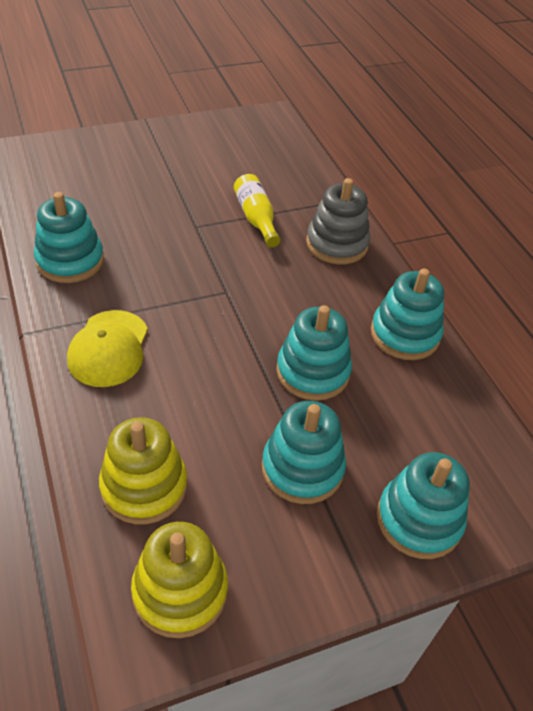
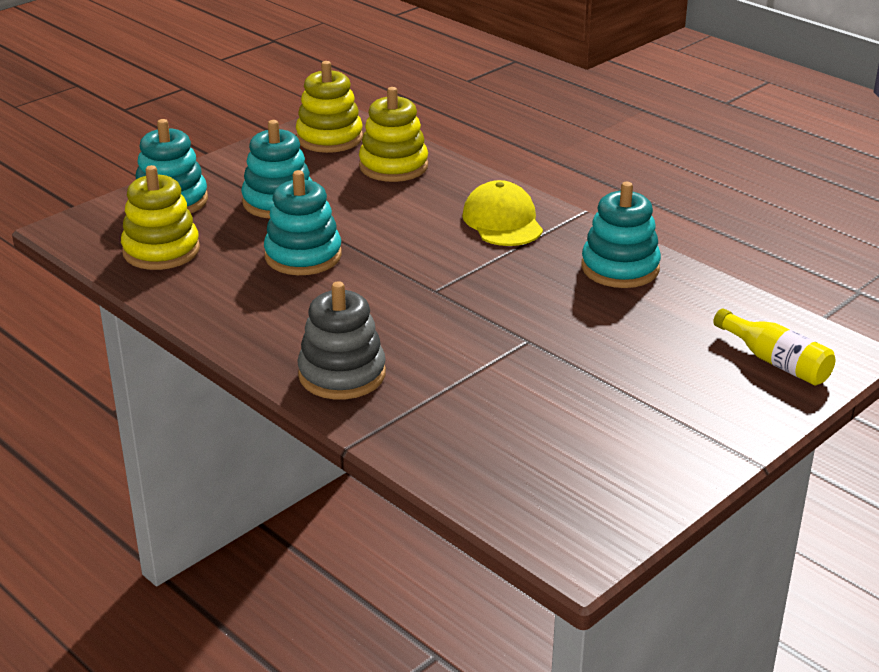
camera: 160 degrees right, 15 degrees down
(256, 218) = (465, 372): yellow bottle -> yellow bottle (775, 362)
(404, 334) = (220, 309): turquoise stacking toy -> none
(443, 431) = (161, 251): none -> yellow stacking toy

